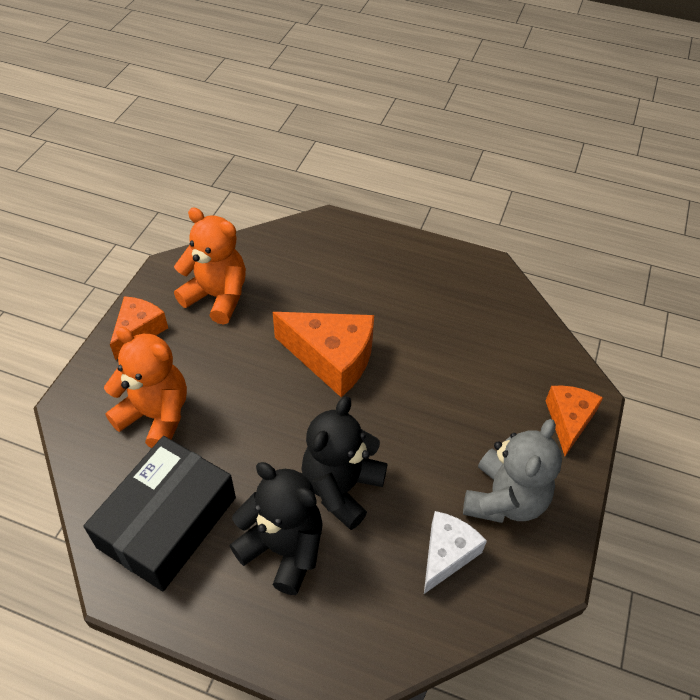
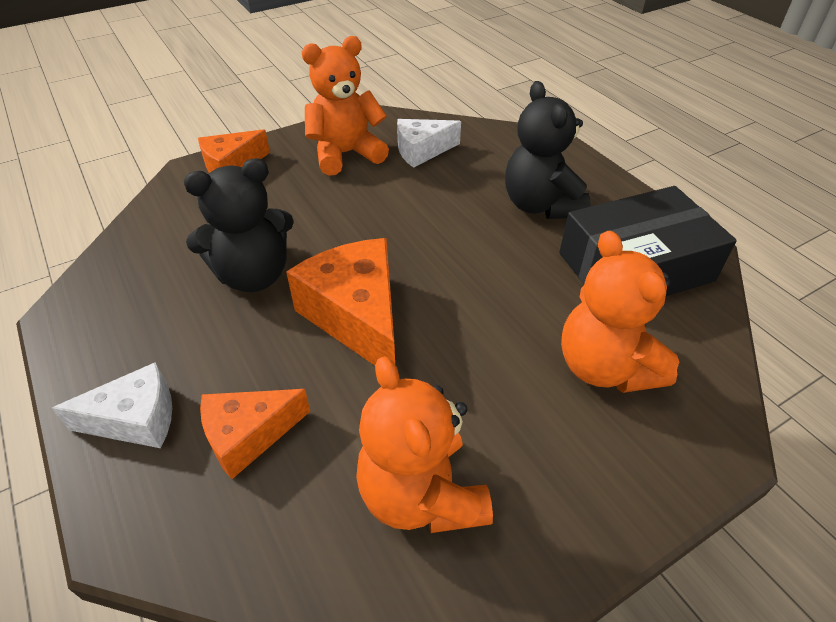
camera: 140 degrees left, 5 degrees down
(139, 331) = (577, 508): orange cheese -> orange cheese (248, 436)
(341, 488) = (459, 216): black teddy bear -> black teddy bear (253, 275)
(379, 251) = (136, 419): none -> white cheese
(504, 499) = (346, 154): grey teddy bear -> orange teddy bear

